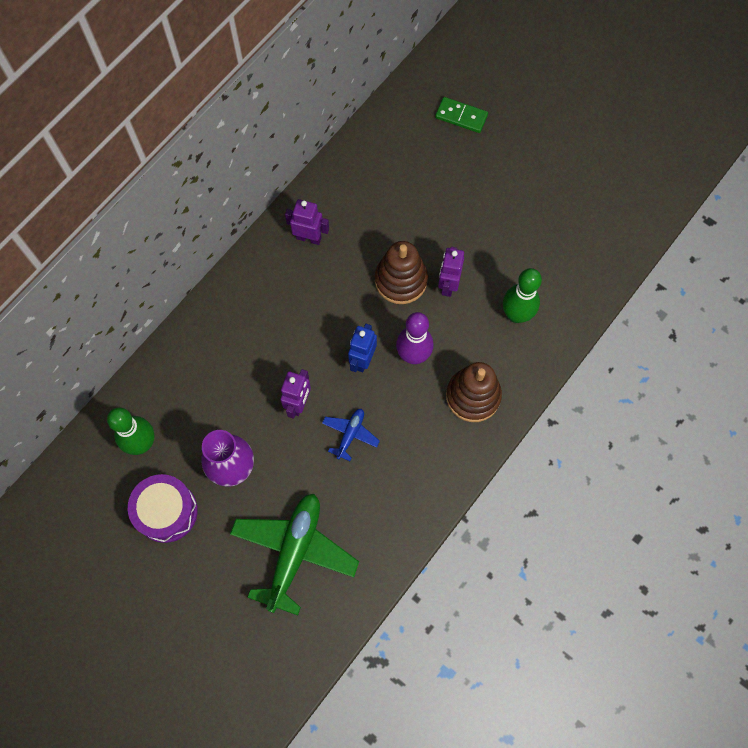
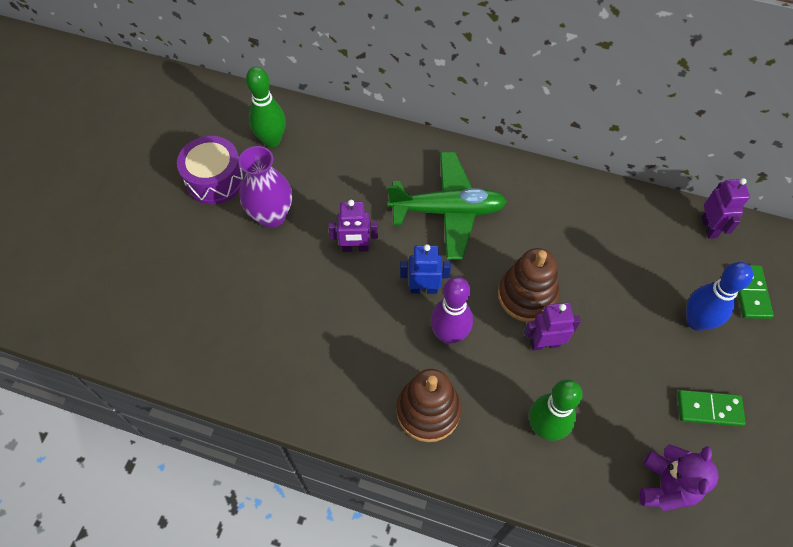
camera: 70 degrees right, 10 degrees down
(294, 552) = (205, 294): green plane -> green plane (448, 211)
(309, 238) = (530, 199): purple robot -> purple robot (709, 227)
(350, 434) = (340, 304): blue plane -> none
(470, 167) = (696, 321): none -> blue bowling pin
(541, 194) = (709, 409): none -> green domino
(586, 251) = (666, 485): none -> purple teddy bear

